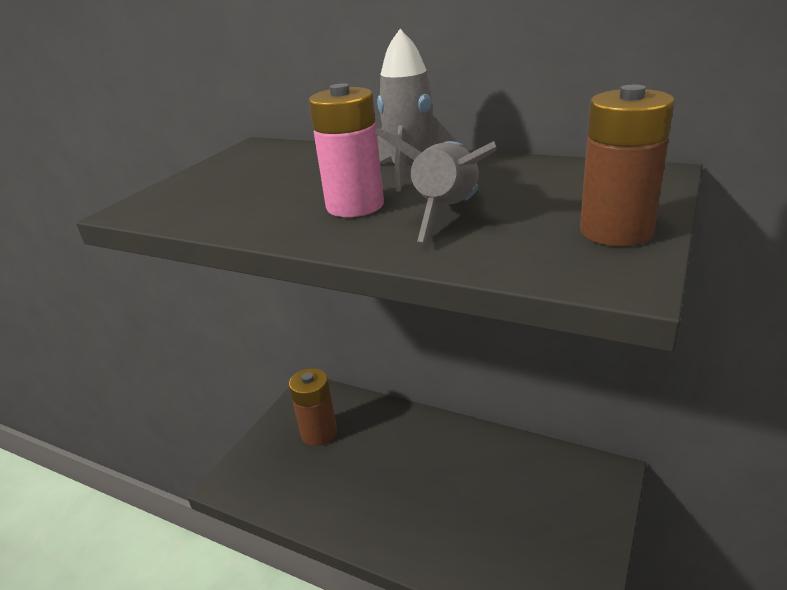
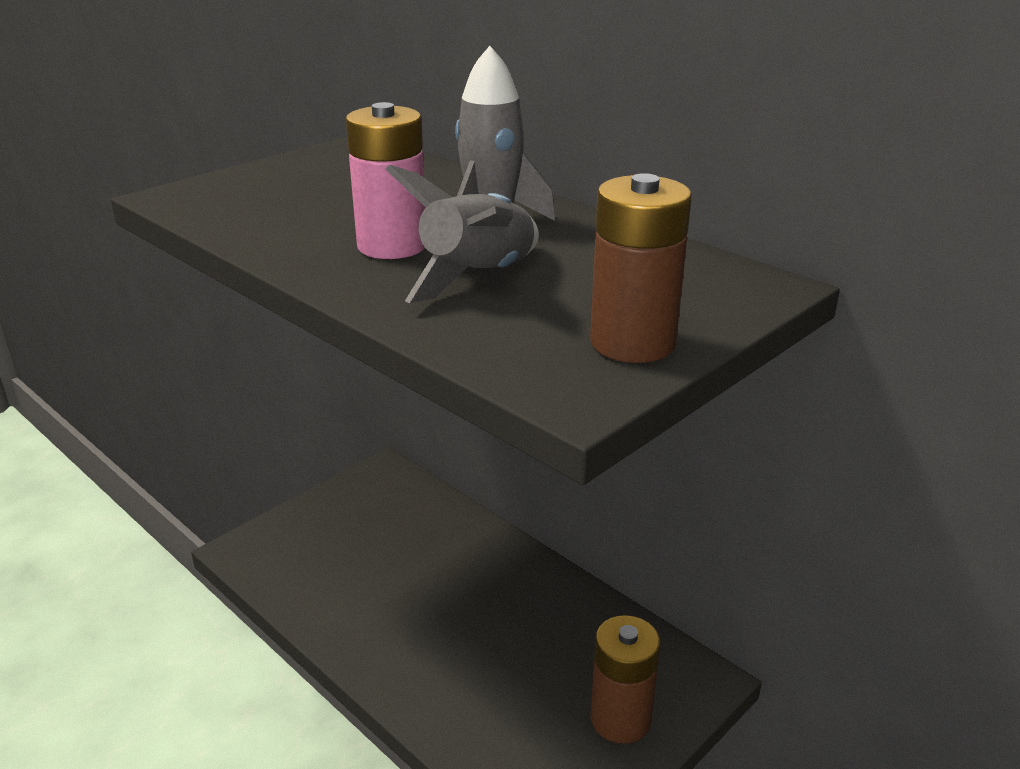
camera: 15 degrees right, 0 degrees up
(319, 433) = (371, 524): brown battery -> brown battery (620, 719)

